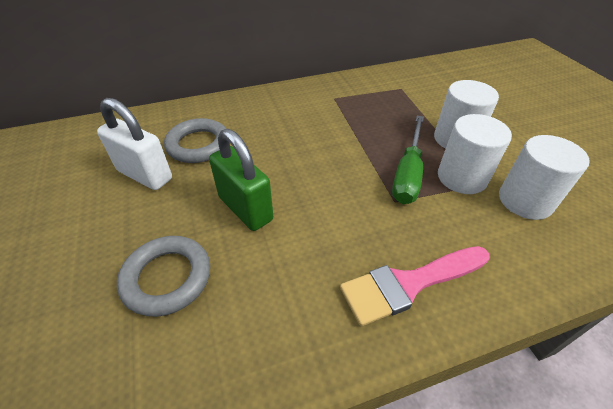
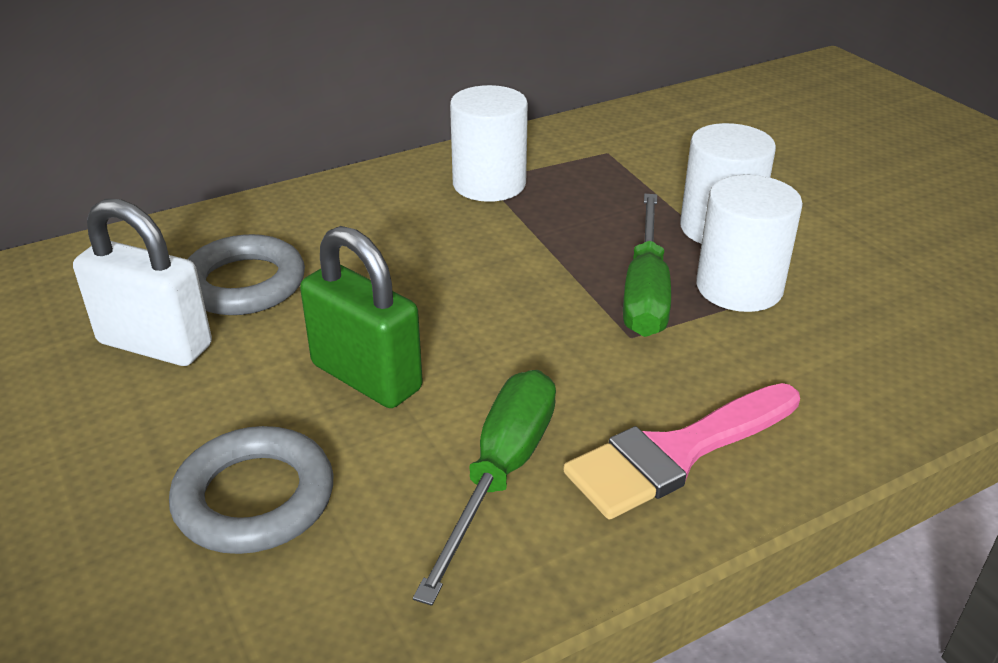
camera: 10 degrees left, 10 degrees down
(304, 282) = (501, 473): none -> green screwdriver
(525, 201) = (848, 311): white cylinder -> white cylinder (489, 184)

